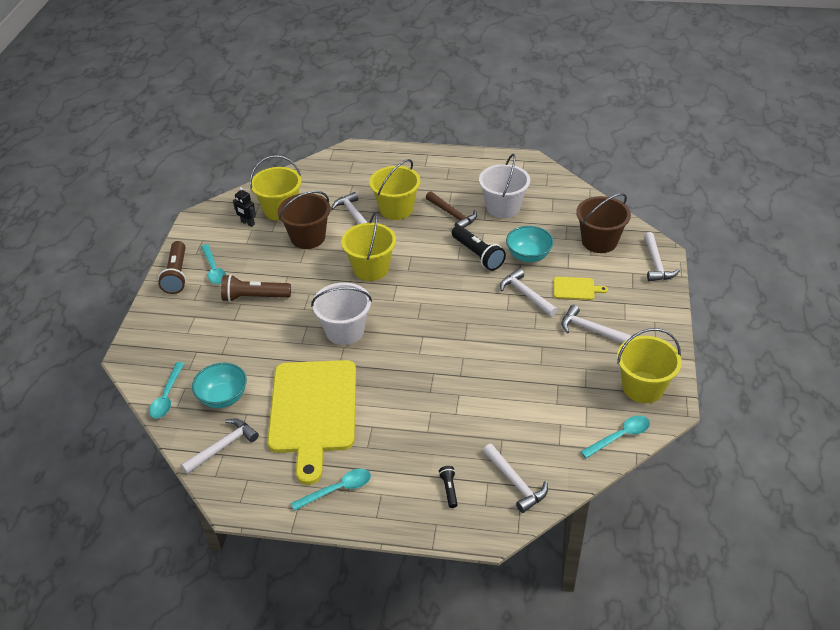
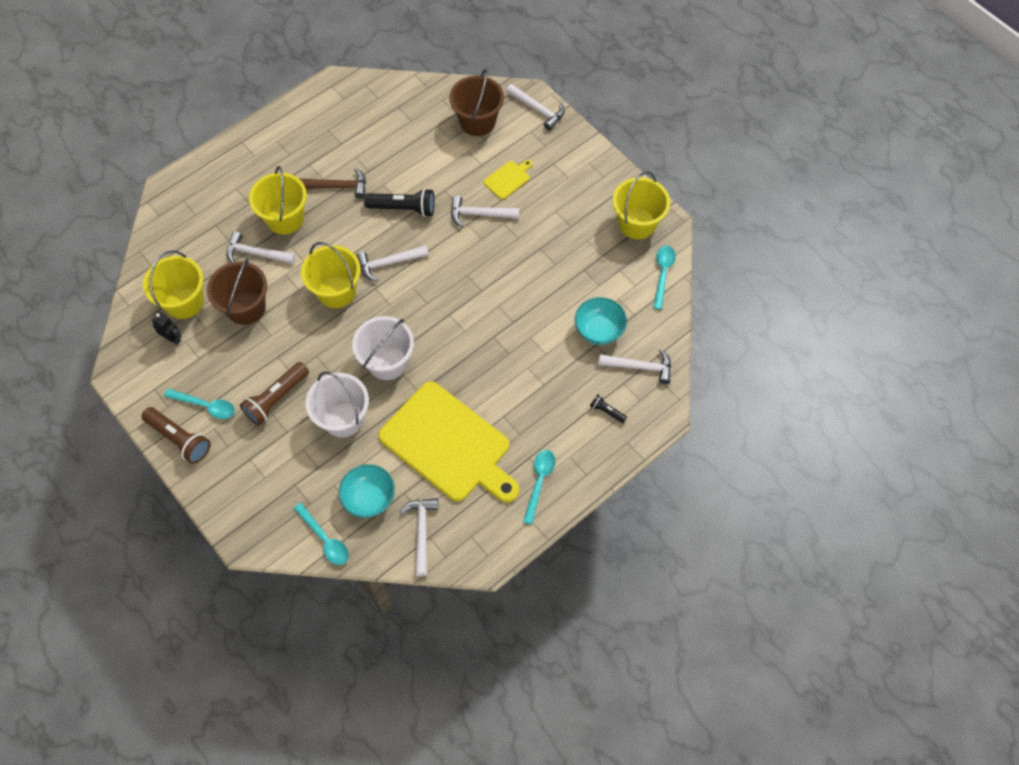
camera: 50 degrees left, 20 degrees up
(247, 223) = (173, 339): black robot -> black robot turned 135 degrees counterclockwise
(503, 207) = (370, 147): white bucket -> white bucket (343, 418)
(528, 256) = (442, 178): turquoise bowl -> turquoise bowl (599, 330)
(590, 329) = (555, 206): white hammer -> white hammer (388, 263)

